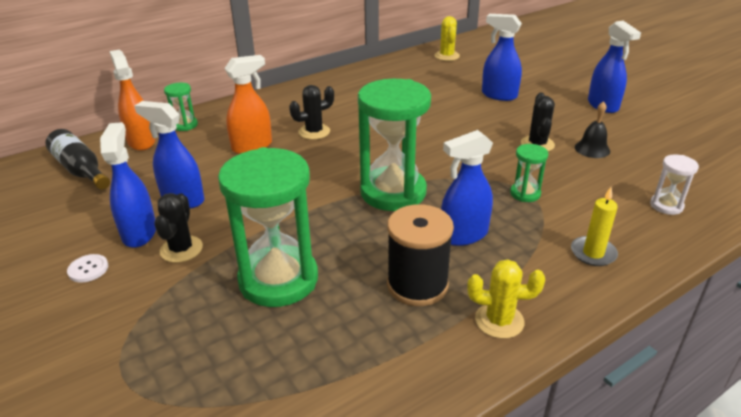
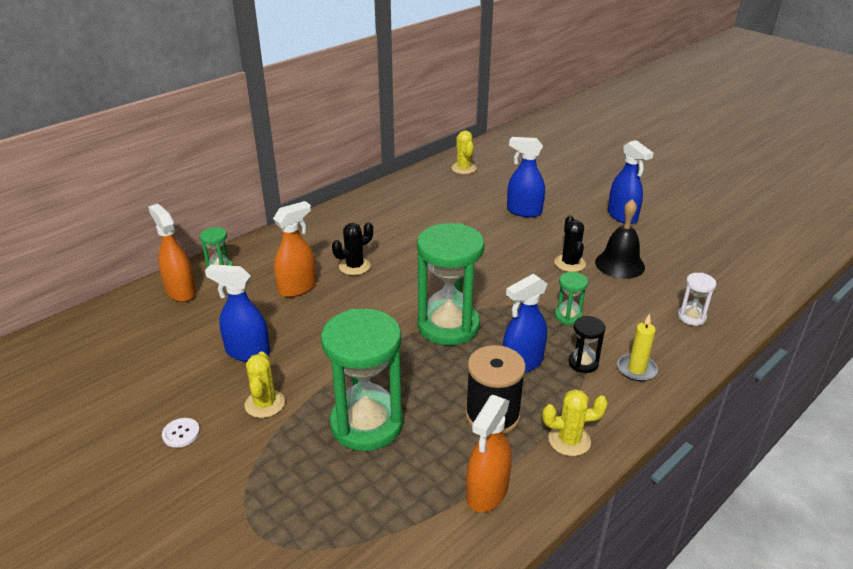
camera: 10 degrees left, 0 degrees up
(81, 170) = (130, 329): black bottle -> none
(139, 233) = (217, 391): blue spray bottle -> none
(181, 249) = (265, 404): black cactus -> yellow cactus
(389, 367) = (487, 492): none -> orange spray bottle
(532, 241) = (583, 363): none -> black hourglass
(592, 149) = (619, 264): black bell -> black bell, size x1.53

